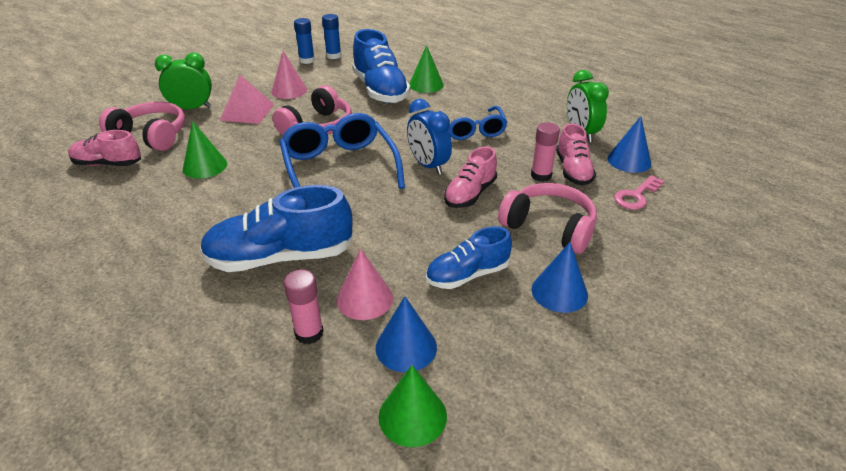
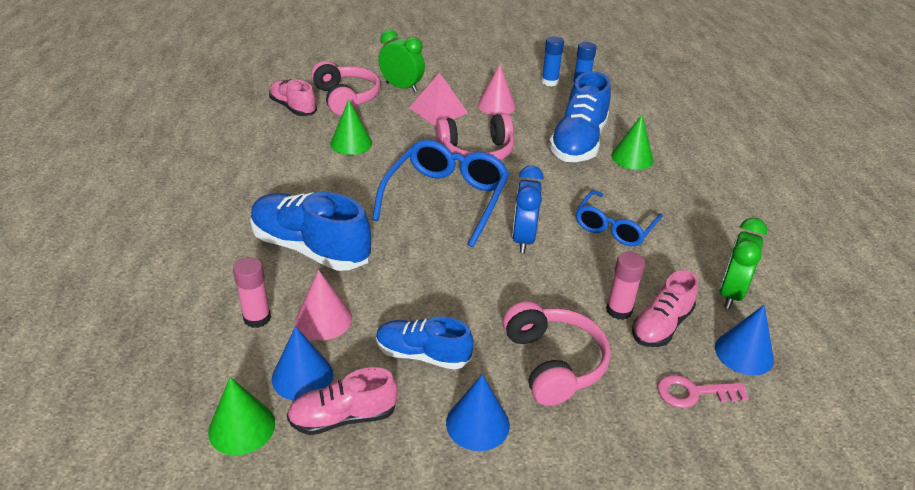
camera: 40 degrees right, 0 degrees up
(470, 194) = (524, 287): pink shoe -> pink shoe (343, 417)

